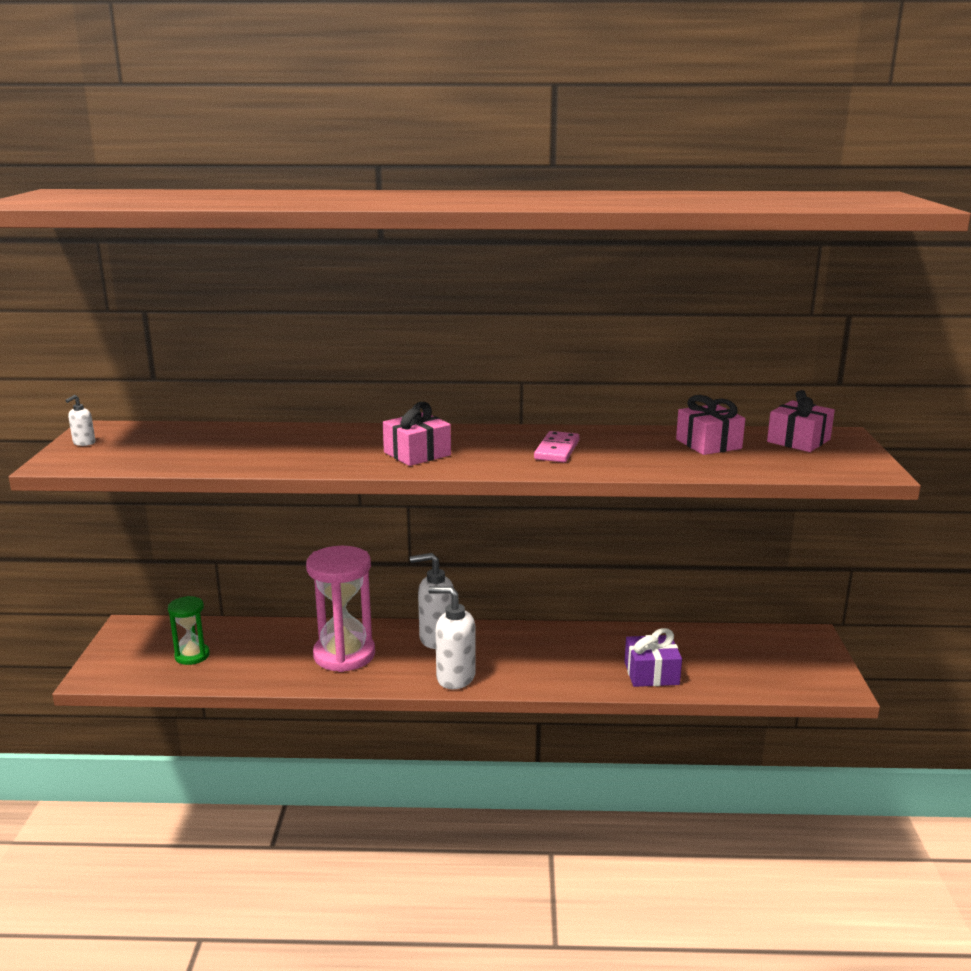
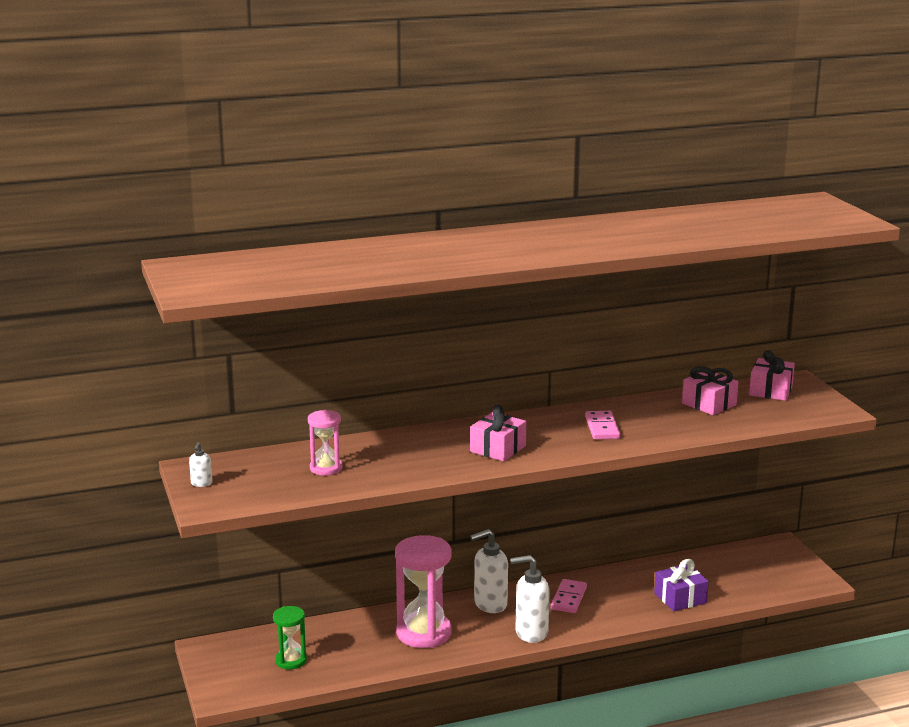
camera: 20 degrees left, 0 degrees up
(218, 447) = (326, 468): none -> pink hourglass
(524, 649) = (569, 598): none -> pink domino

